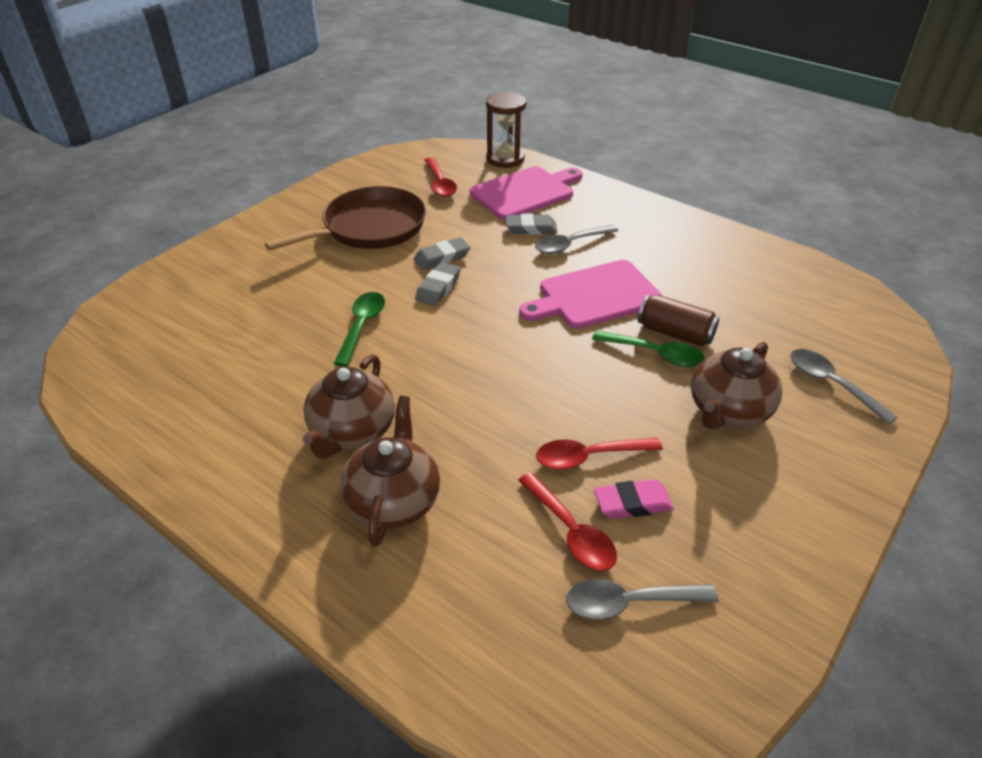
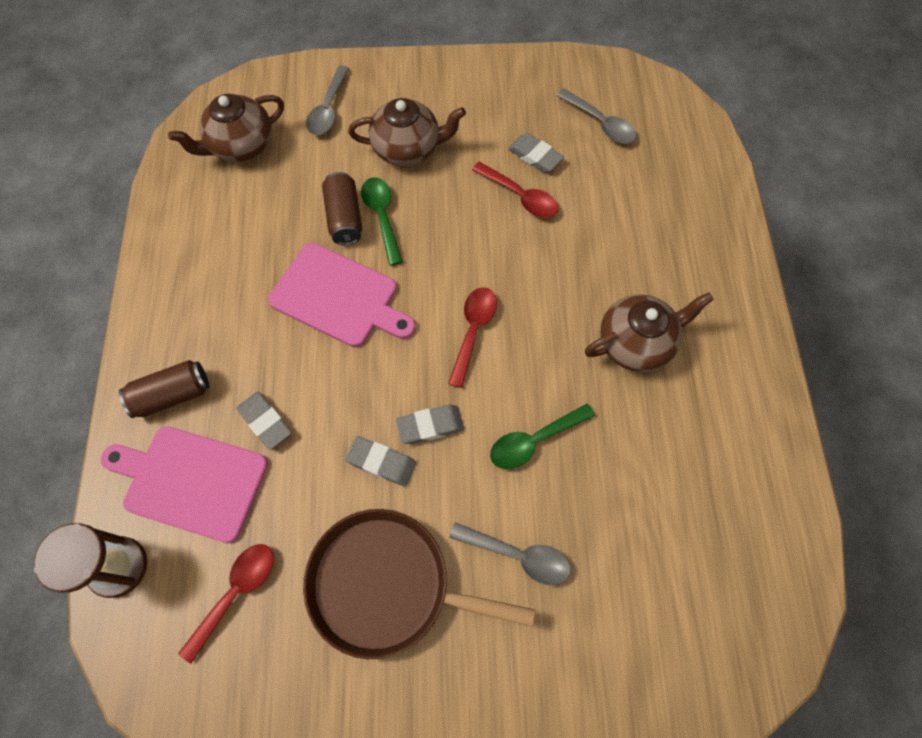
camera: 130 degrees left, 25 degrees up
(394, 500) = (657, 271): brown teapot -> brown teapot (241, 146)
(570, 244) = (269, 367): grey spoon -> grey spoon (518, 555)
(571, 531) = (584, 172): red spoon -> red spoon (473, 331)
(594, 205) = (172, 395): none -> brown can
(632, 503) = (535, 156): pink eraser -> grey eraser

